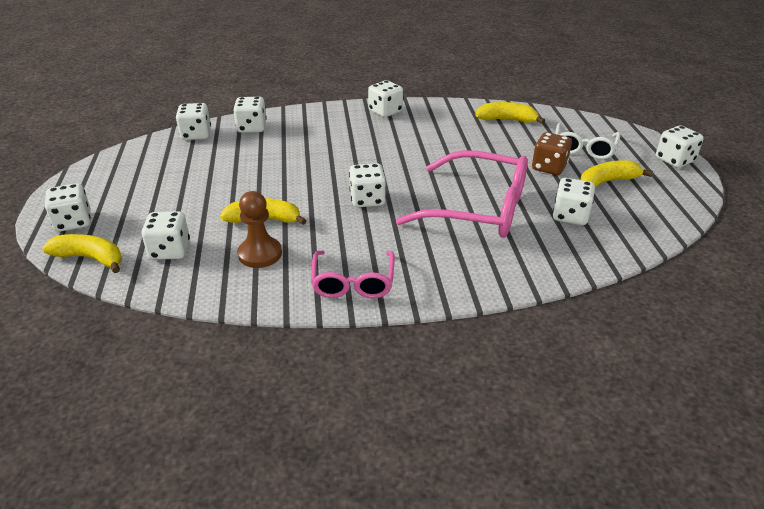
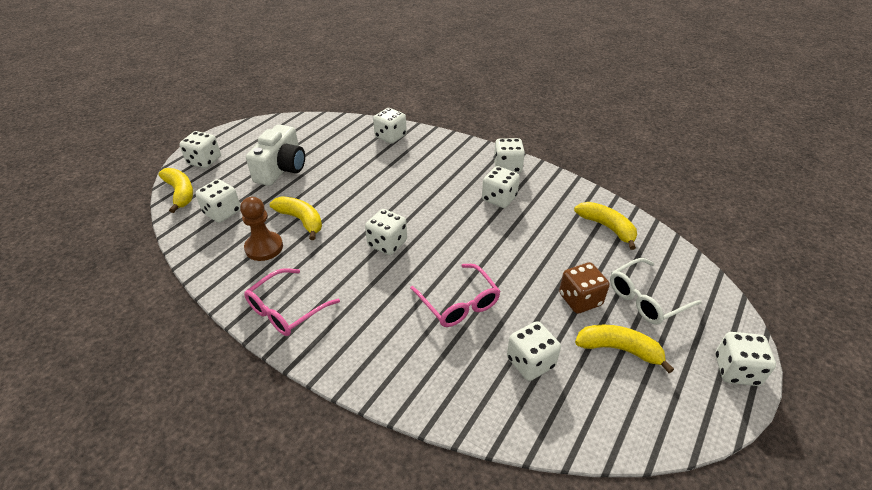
camera: 40 degrees right, 5 degrees up
(178, 192) = (281, 169): none -> white camera
(196, 134) = (349, 126): white dice -> white dice (499, 198)
(477, 208) = (458, 303): pink glasses -> pink glasses, size x0.58

